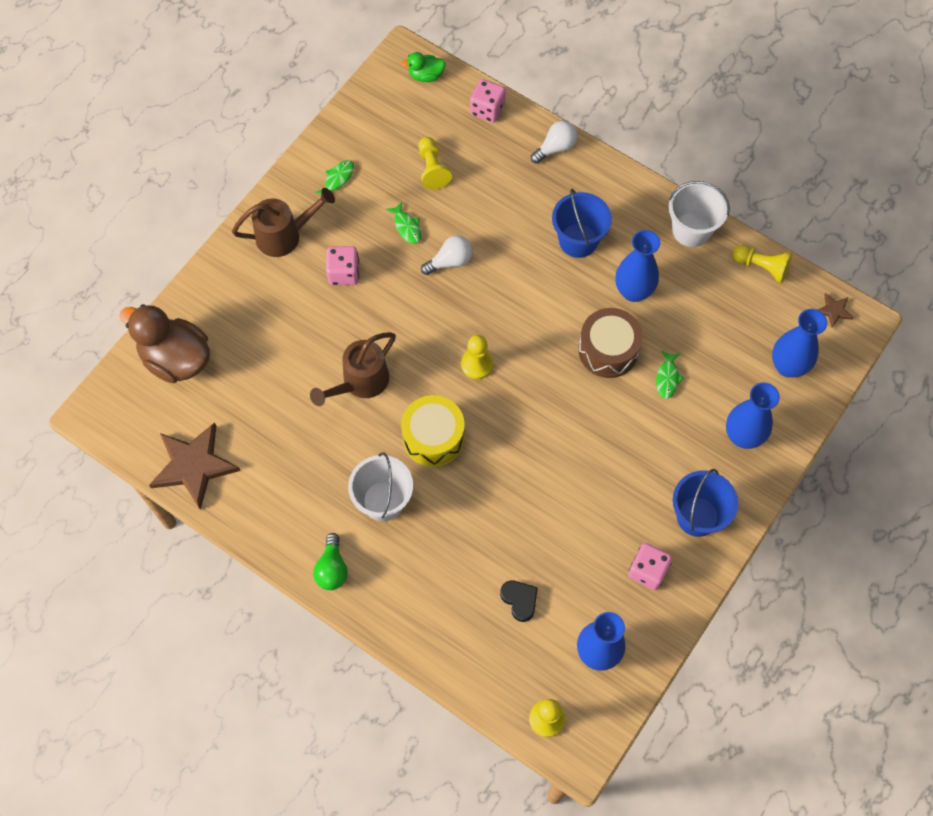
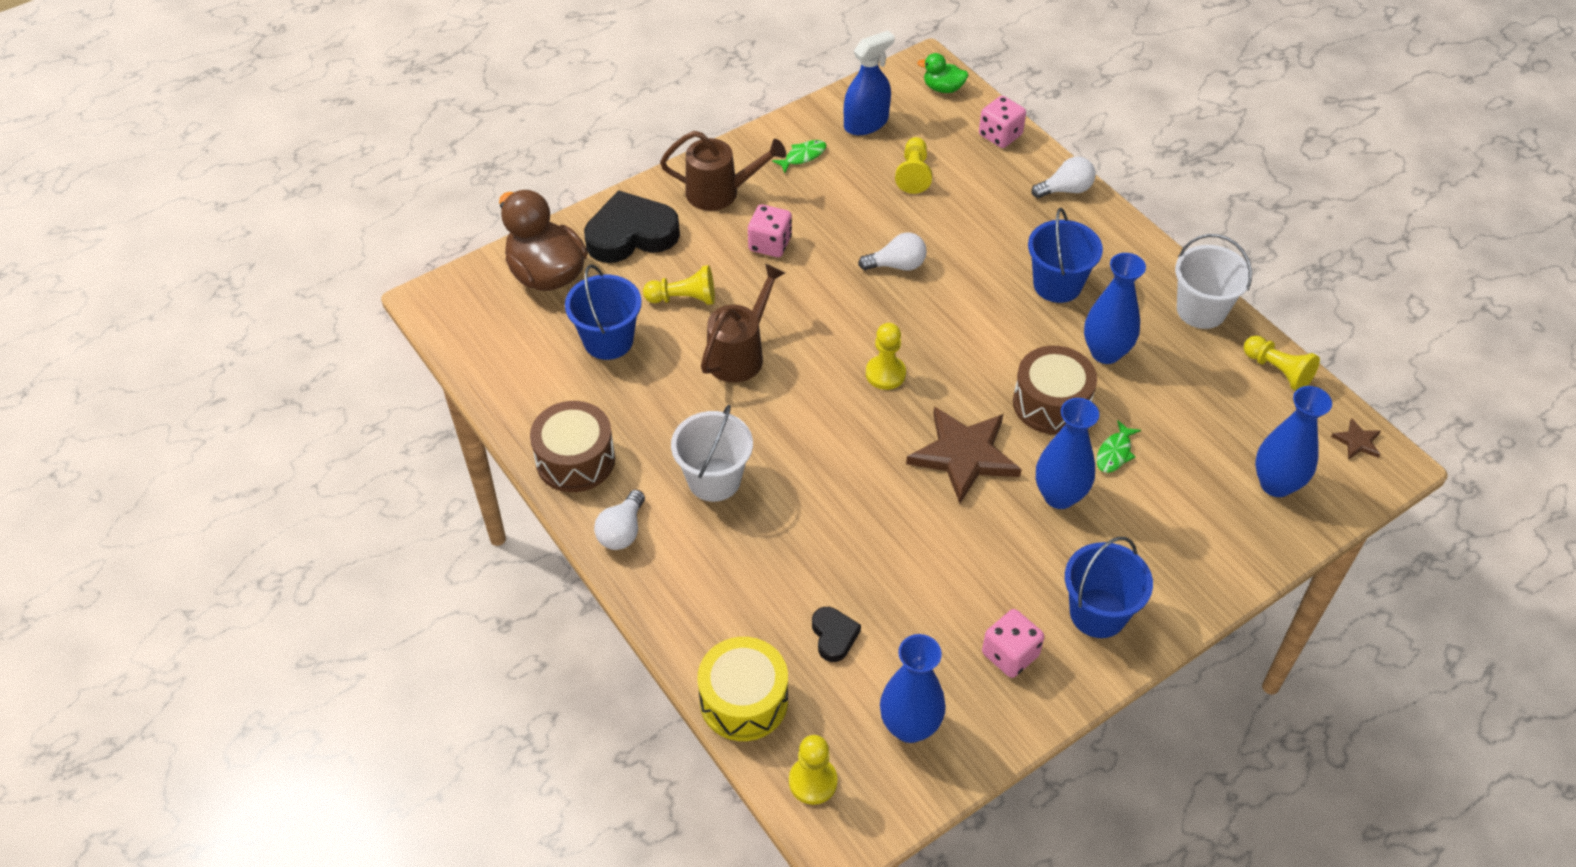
camera: 20 degrees right, 15 degrees down
(194, 465) = (515, 380): brown star -> brown star (964, 455)
(229, 299) = (631, 234): none -> black heart
(252, 405) = (608, 340): none -> blue bucket
(271, 520) = (575, 460): none -> brown drum
(296, 346) = (684, 298): none -> yellow pawn
(332, 569) = (622, 531): green light bulb -> white light bulb
(360, 383) = (740, 353): brown watering can -> brown watering can turned 150 degrees clockwise
(376, 130) = (866, 123): none -> blue spray bottle
(406, 227) = (860, 220): green fish -> none
(433, 437) = (802, 432): yellow drum -> yellow drum (744, 700)
(743, 436) = (1190, 543): blue vase -> blue vase (1059, 496)

